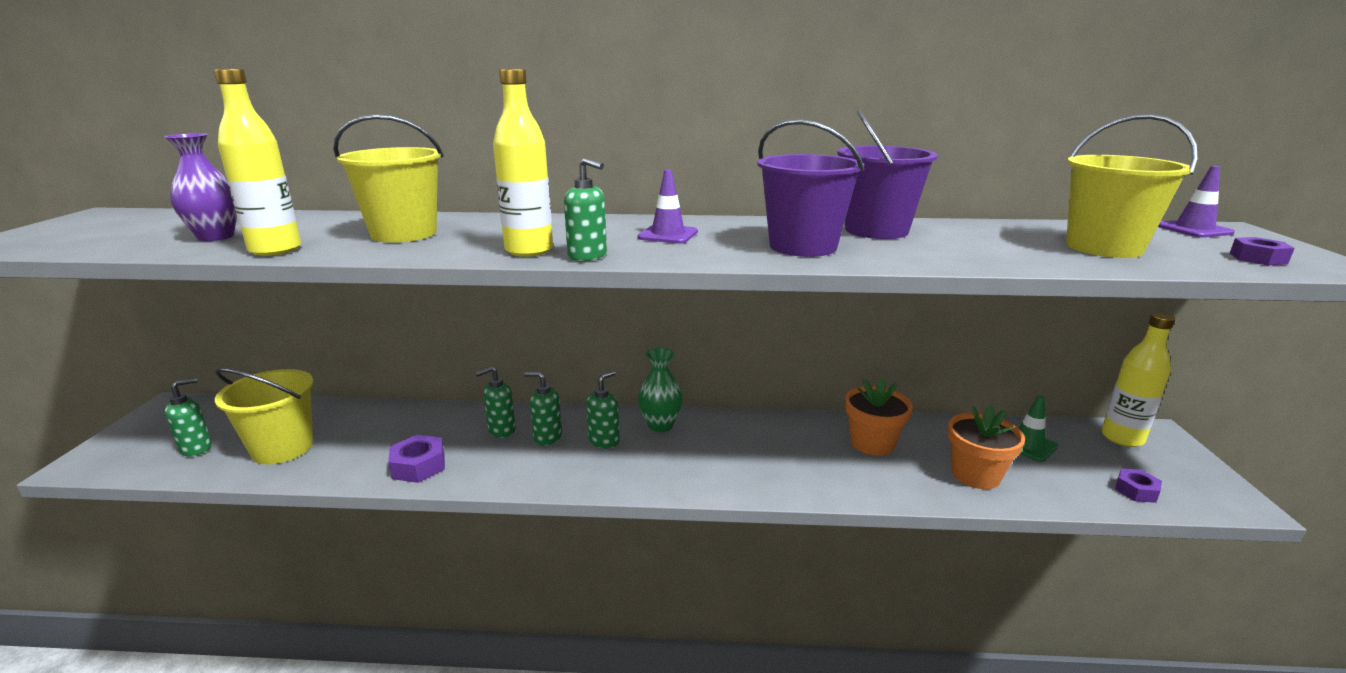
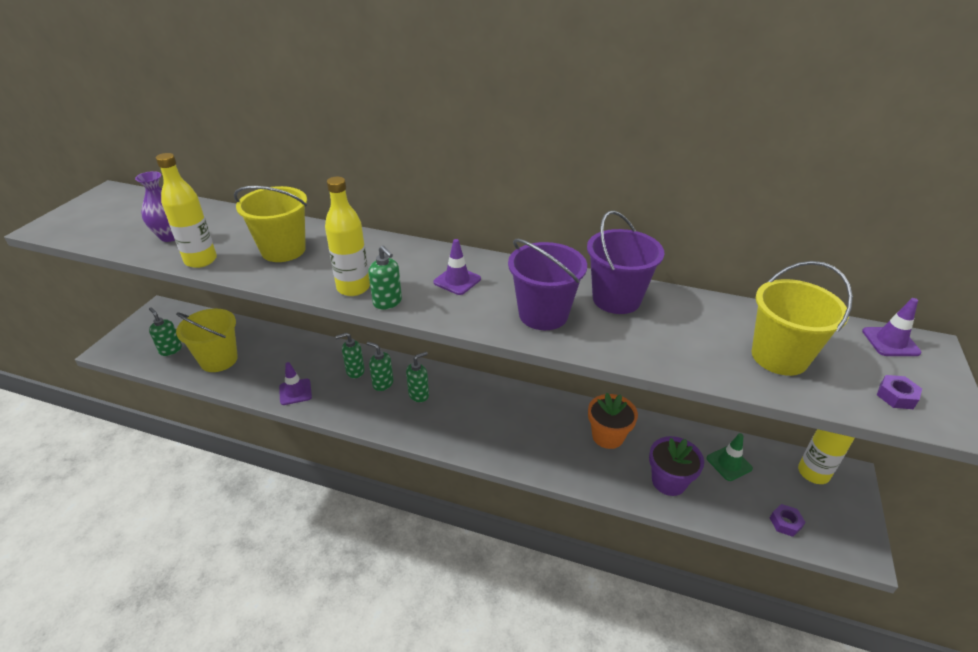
camera: 15 degrees right, 15 degrees up
(197, 448) = (170, 350): green soap dispenser -> green soap dispenser turned 105 degrees counterclockwise
(418, 466) = (295, 392): purple nut -> purple traffic cone
(660, 425) = (462, 388): green vase -> none
(975, 475) = (668, 481): orange flower pot -> purple flower pot

